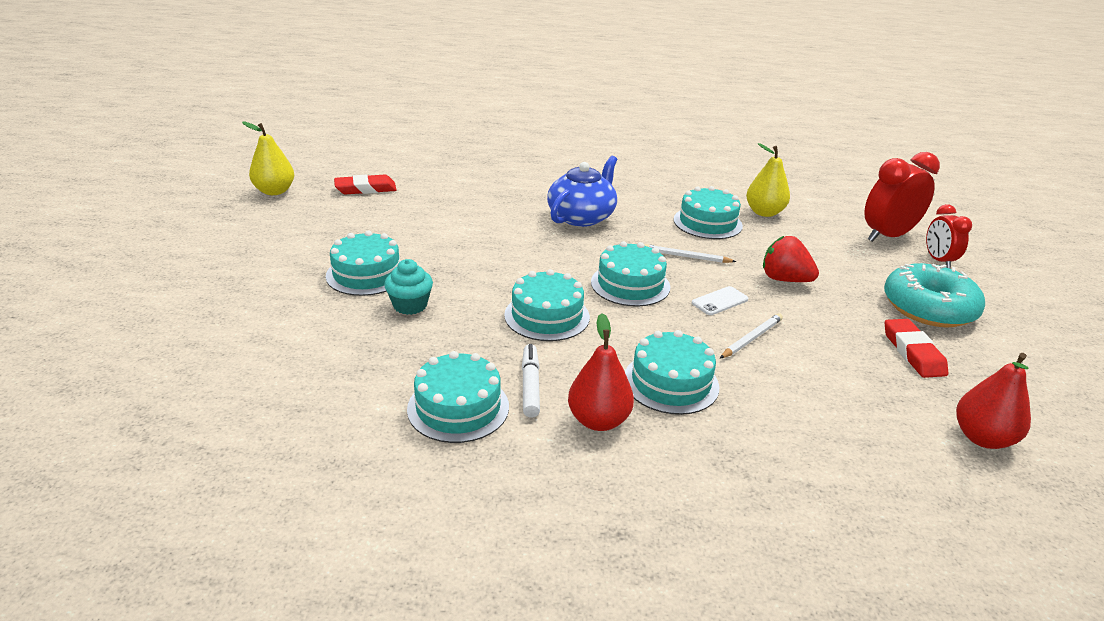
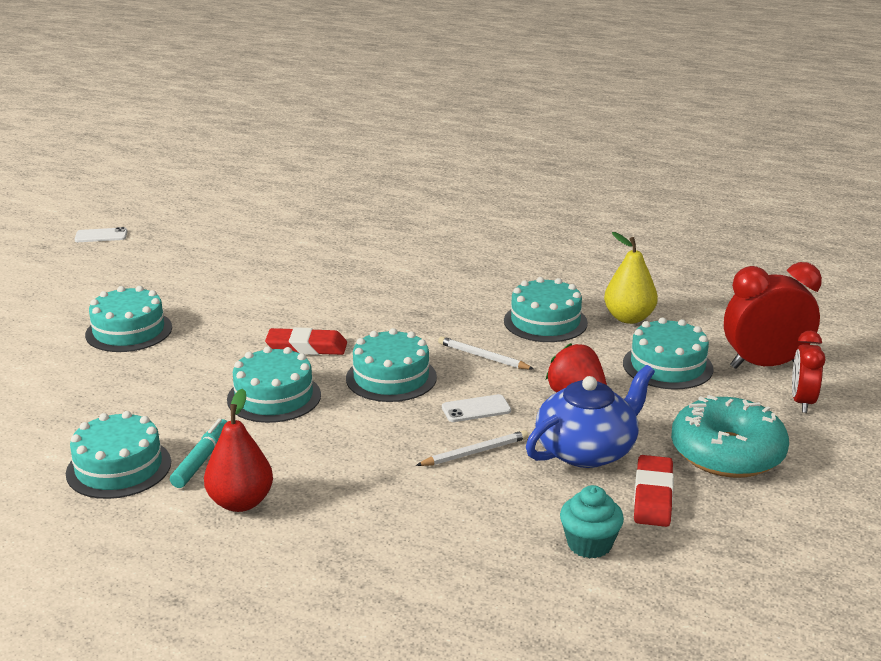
camera: 20 degrees right, 5 degrees down
(274, 191) = (101, 236): yellow pear -> white phone
(365, 189) = (193, 242): red eraser -> red eraser (306, 347)
(410, 305) = (147, 367): turquoise cupcake -> turquoise cupcake (589, 544)
(530, 385) = (202, 460): white marker -> turquoise marker
(582, 217) = (402, 298): blue teapot -> blue teapot (587, 450)
(671, 382) = (345, 480): turquoise cake -> turquoise cake (667, 366)
(982, 438) = (640, 593): red pear -> none

